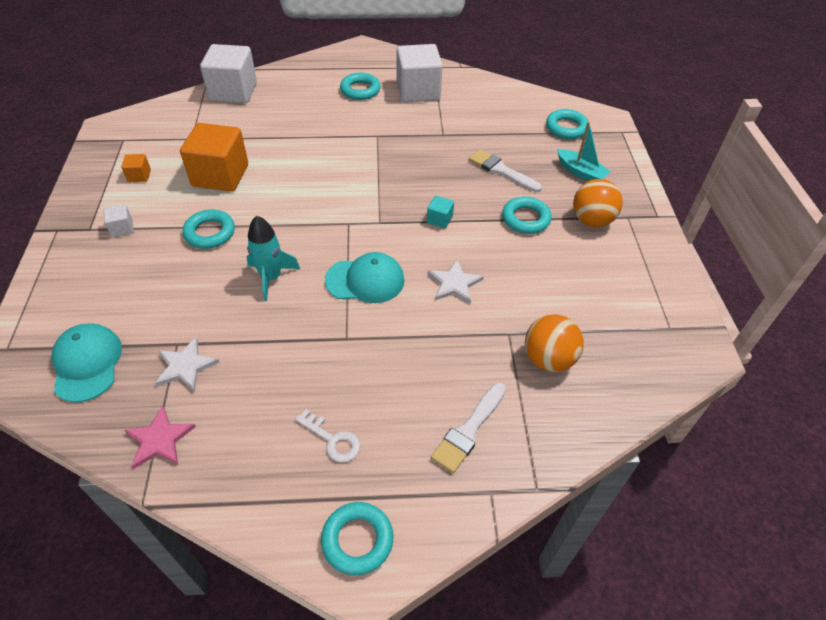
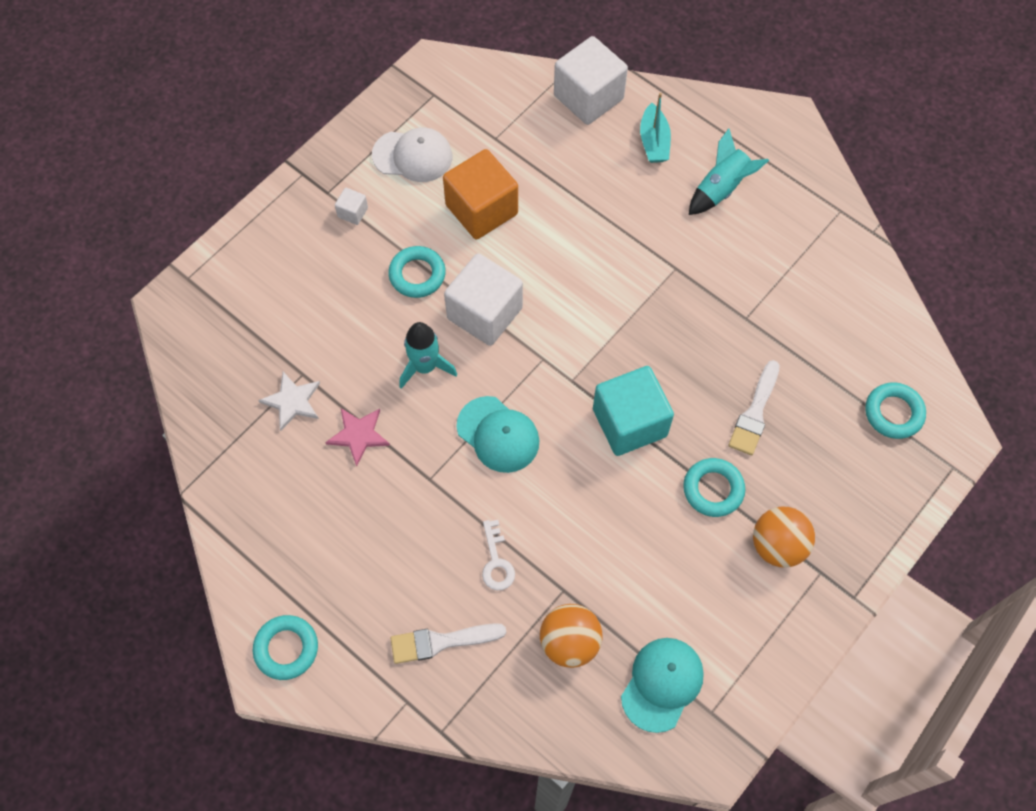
camera: 45 degrees right, 15 degrees up
(87, 363) = (229, 339): turquoise cap -> turquoise cap (662, 684)
(139, 176) = (413, 156): orange cube -> white cap
(159, 439) = (227, 452): pink star -> pink star (359, 435)
(332, 439) = (339, 558): white key -> white key (496, 561)
(360, 90) = (721, 188): turquoise ring -> turquoise rocket
(418, 91) = (783, 235): white cube -> white cube (484, 313)
(439, 219) = (629, 422): turquoise cube -> turquoise cube, size x2.30
(454, 283) = (570, 502): white star -> none
(501, 170) = (755, 413): white brush -> white brush turned 150 degrees counterclockwise
(581, 172) = (837, 482): turquoise boat -> turquoise boat (654, 142)

